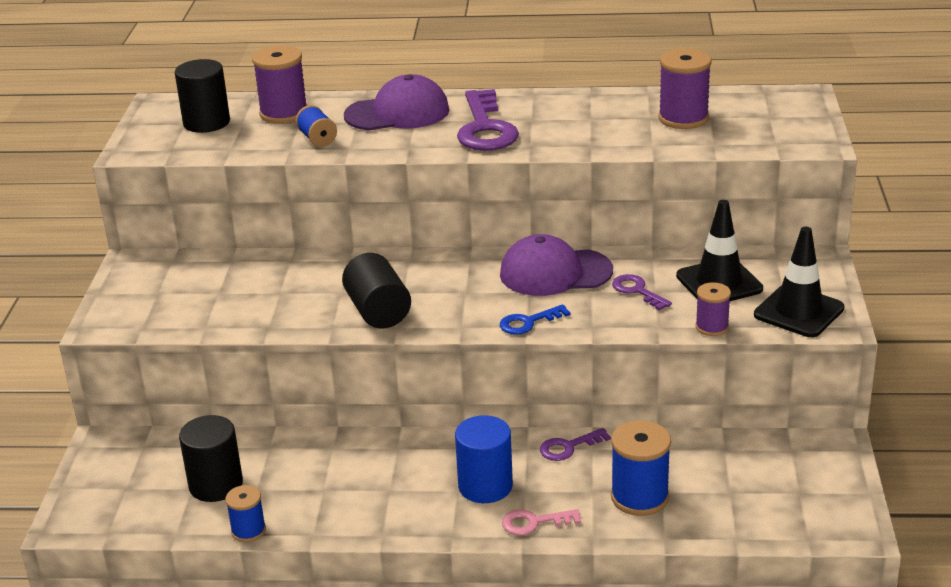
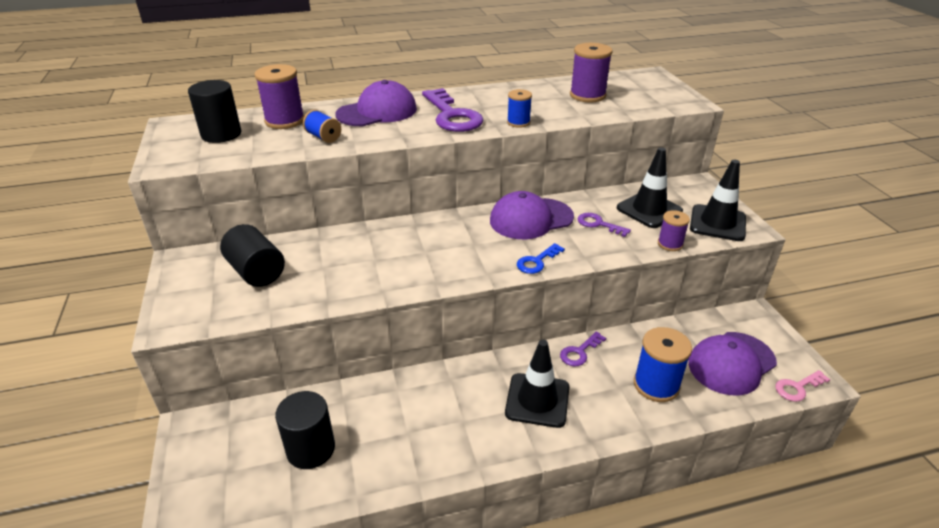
camera: 20 degrees left, 5 degrees up
(248, 531) = (359, 492): blue spool -> blue spool (518, 122)
(378, 312) = (413, 271): black cylinder -> black cylinder (256, 272)
(485, 486) = (537, 400): blue cylinder -> black traffic cone
(534, 522) = (593, 426): pink key -> pink key (797, 387)
(755, 492) = (731, 363): none -> purple cap

